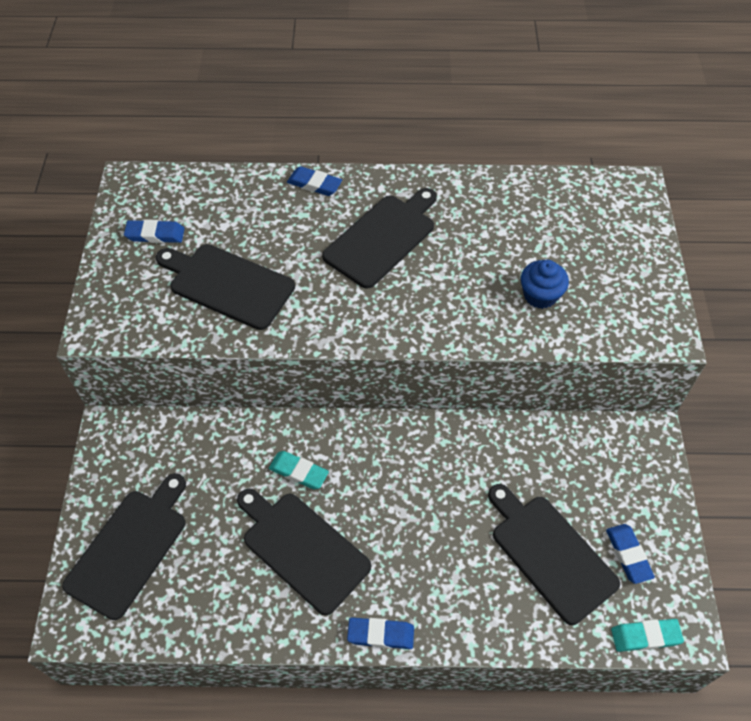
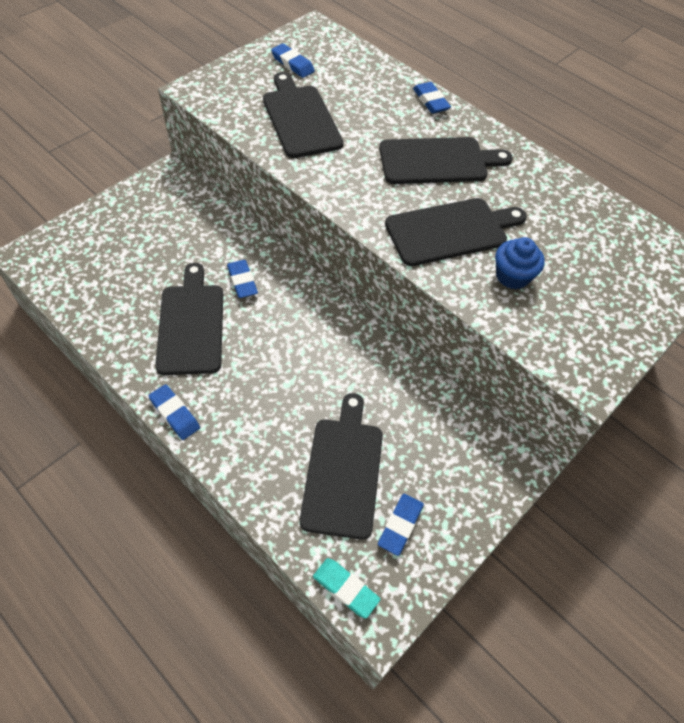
camera: 40 degrees right, 0 degrees up
(130, 548) = (102, 242): black cutting board -> black cutting board (450, 231)
(299, 472) = (242, 281): turquoise eraser -> blue eraser

